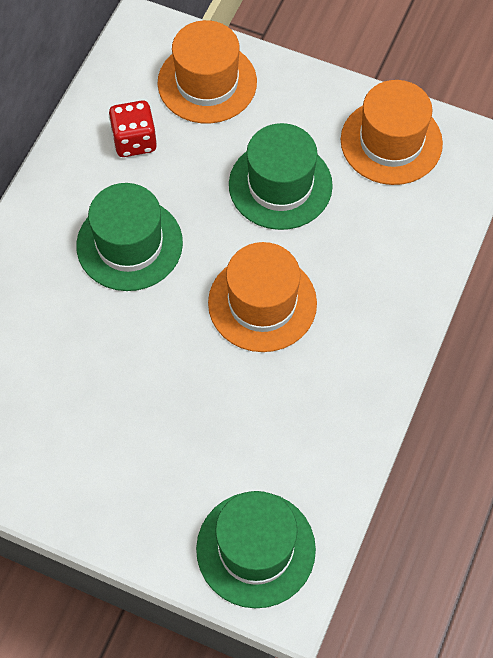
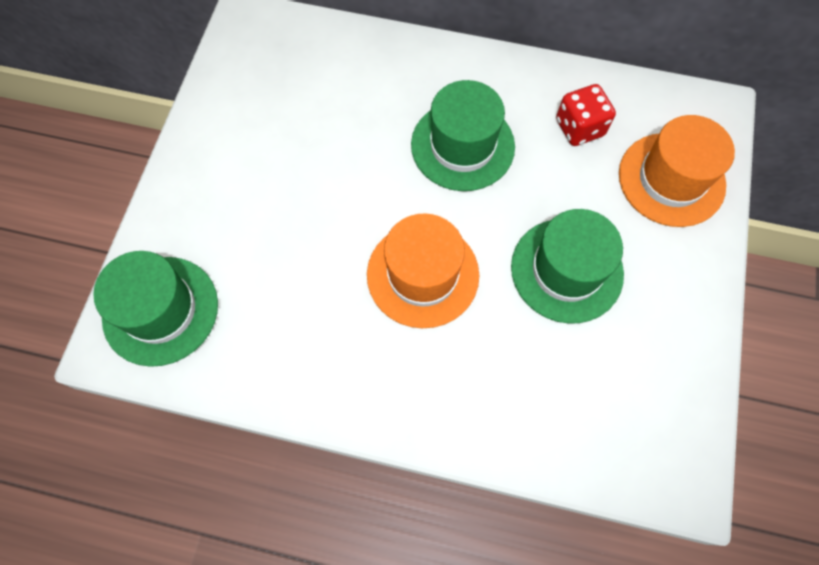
camera: 80 degrees right, 5 degrees up
(391, 142) = (658, 380): orange hat -> none

